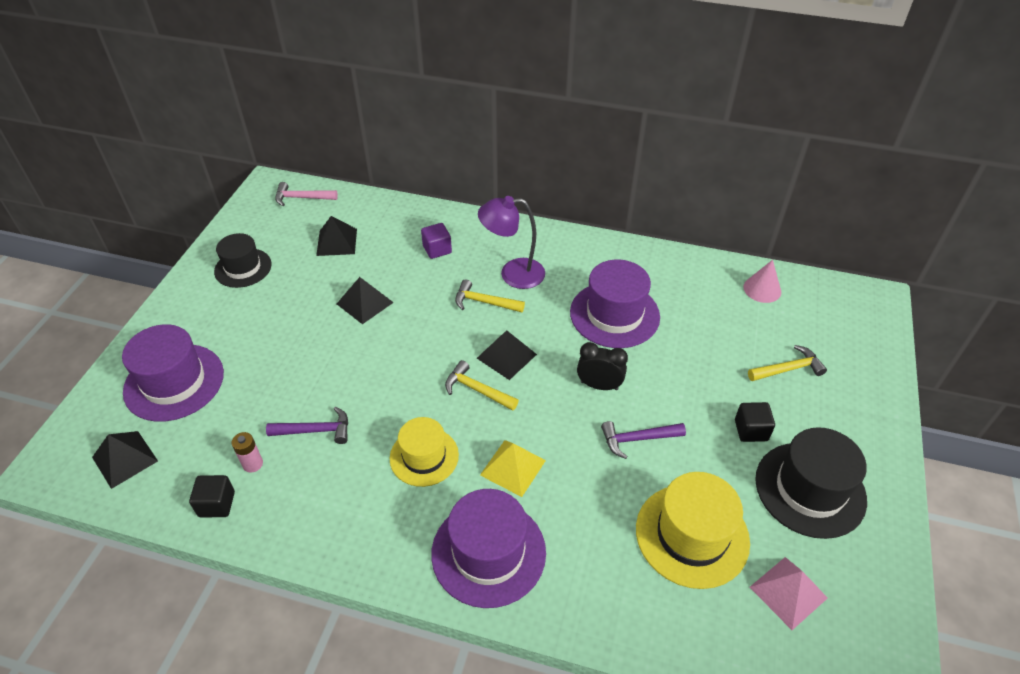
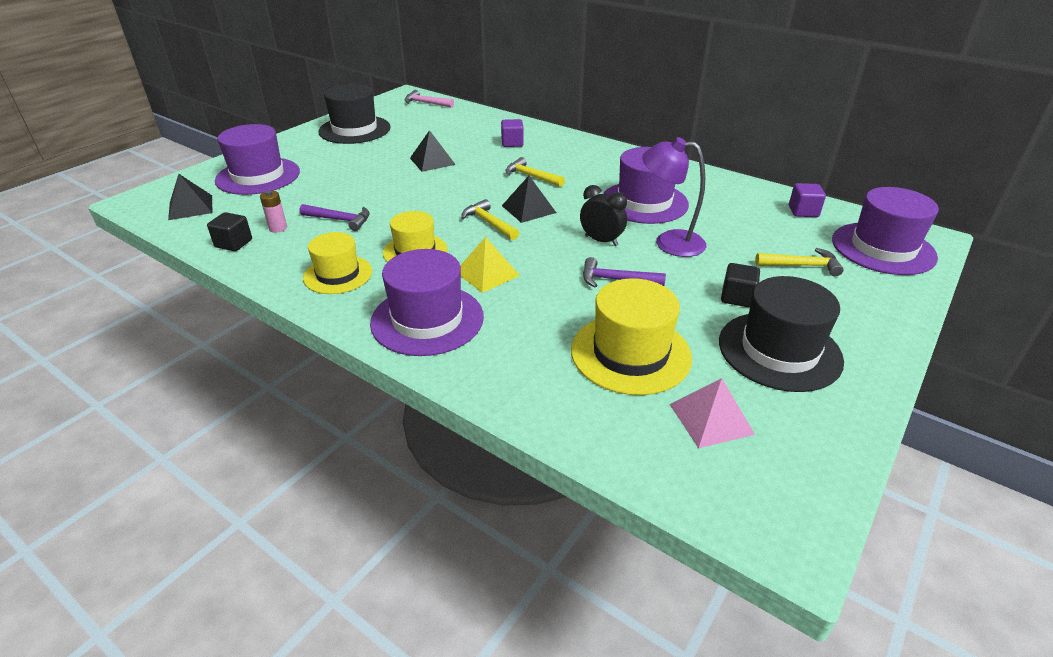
camera: 20 degrees right, 10 degrees down
(243, 268) = (354, 130): black hat -> black hat, size x1.52
(337, 242) = (435, 128): black pyramid -> none
(362, 517) = (338, 274): none -> yellow hat
(513, 274) = (567, 165): purple lamp -> purple lamp (669, 242)
(762, 289) = (803, 211): pink cone -> purple cube
(845, 324) = (883, 248): none -> purple hat

